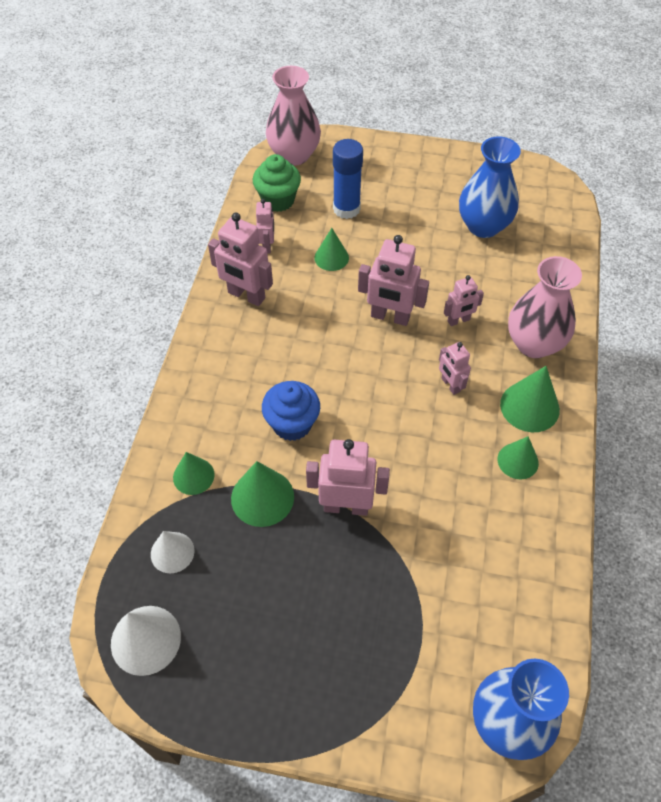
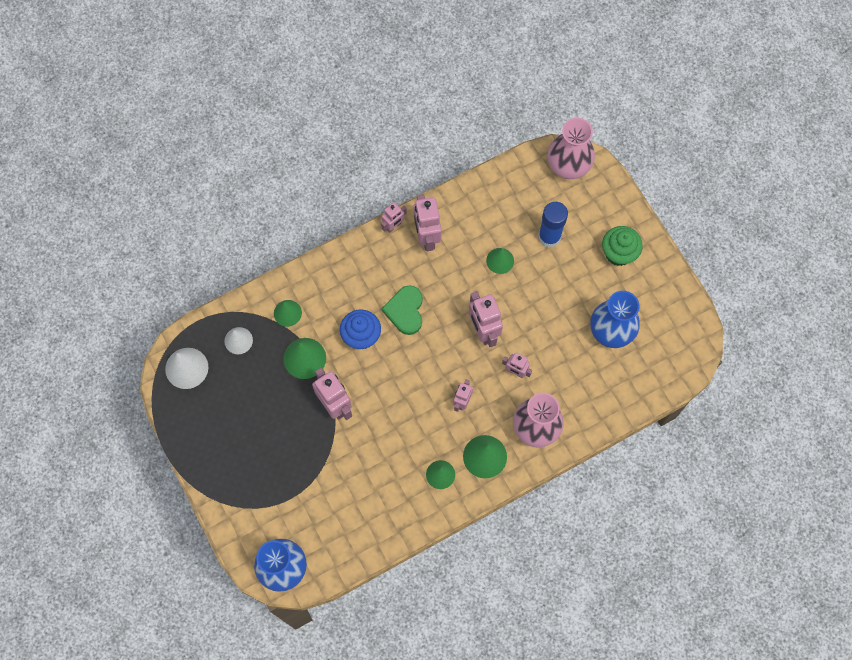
camera: 50 degrees right, 15 degrees up
(267, 246) = (475, 216): pink robot -> pink robot (393, 226)
(278, 200) = (519, 190): green cupcake -> green cupcake (618, 253)
(304, 366) = (405, 311): none -> green heart

